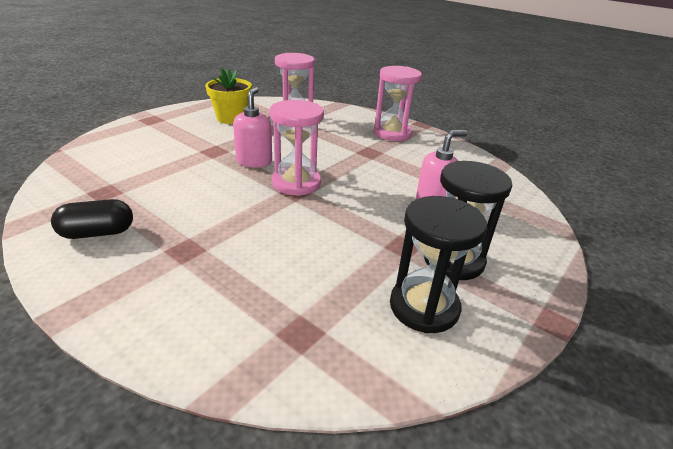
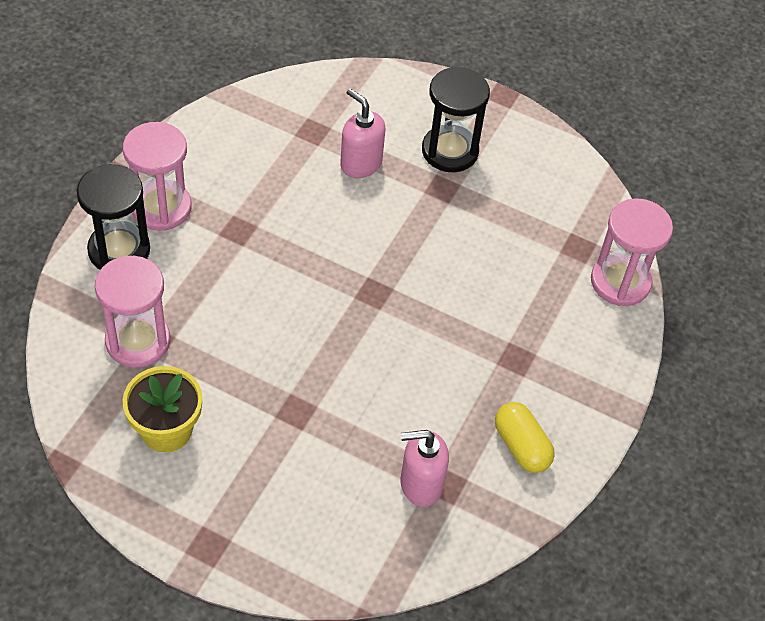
camera: 105 degrees left, 20 degrees up
(97, 233) = (521, 446): black capsule -> yellow capsule
(254, 161) = (312, 354): pink soap dispenser -> pink soap dispenser (420, 484)
(296, 183) = (353, 295): pink hourglass -> pink hourglass (620, 282)
(424, 307) = (519, 173): black hourglass -> black hourglass (119, 250)

